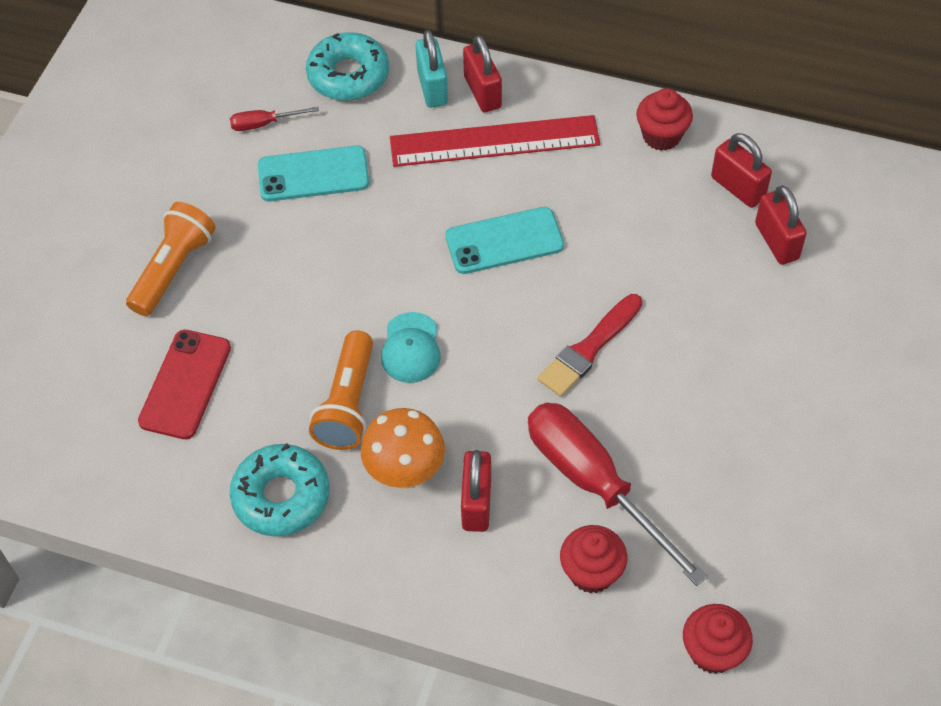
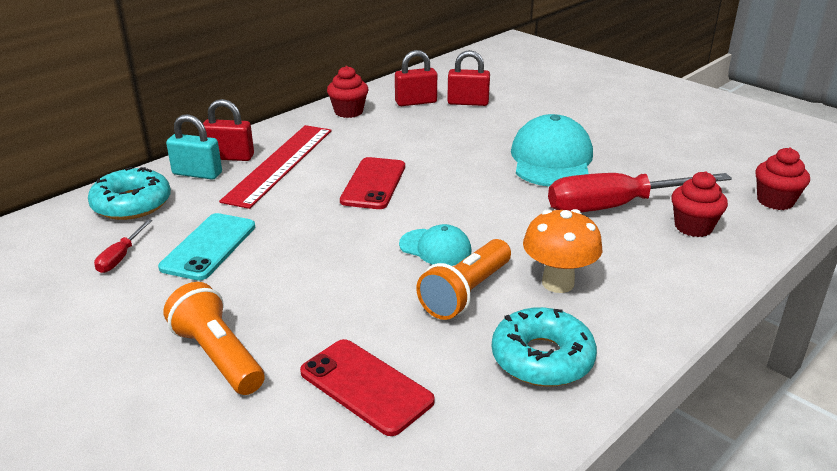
camera: 65 degrees left, 25 degrees down
(348, 403) = (466, 293): orange flashlight -> orange flashlight turned 90 degrees clockwise
(476, 503) = (607, 258): red padlock -> none
(504, 241) = (373, 184): turquoise phone -> red phone
(589, 349) = (498, 178): red brush -> none
(671, 385) = (551, 160): none -> turquoise cap

